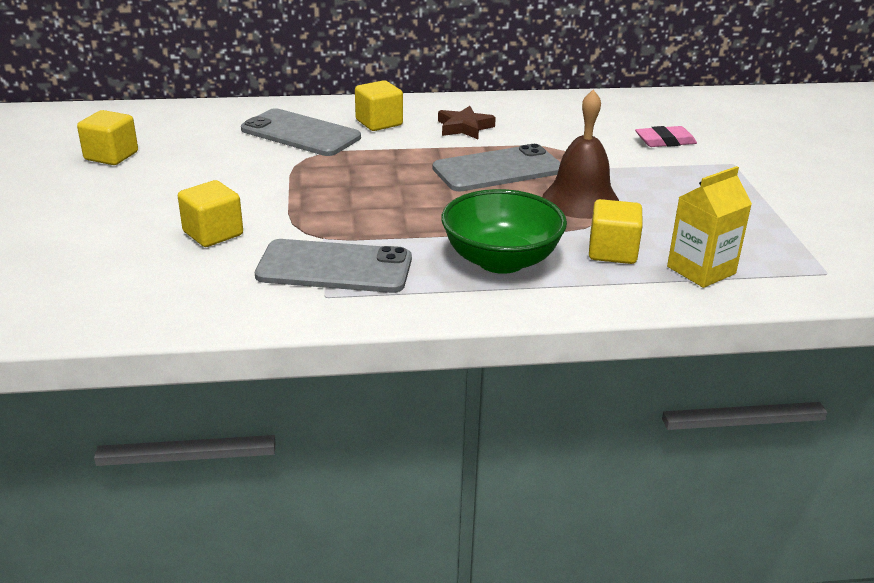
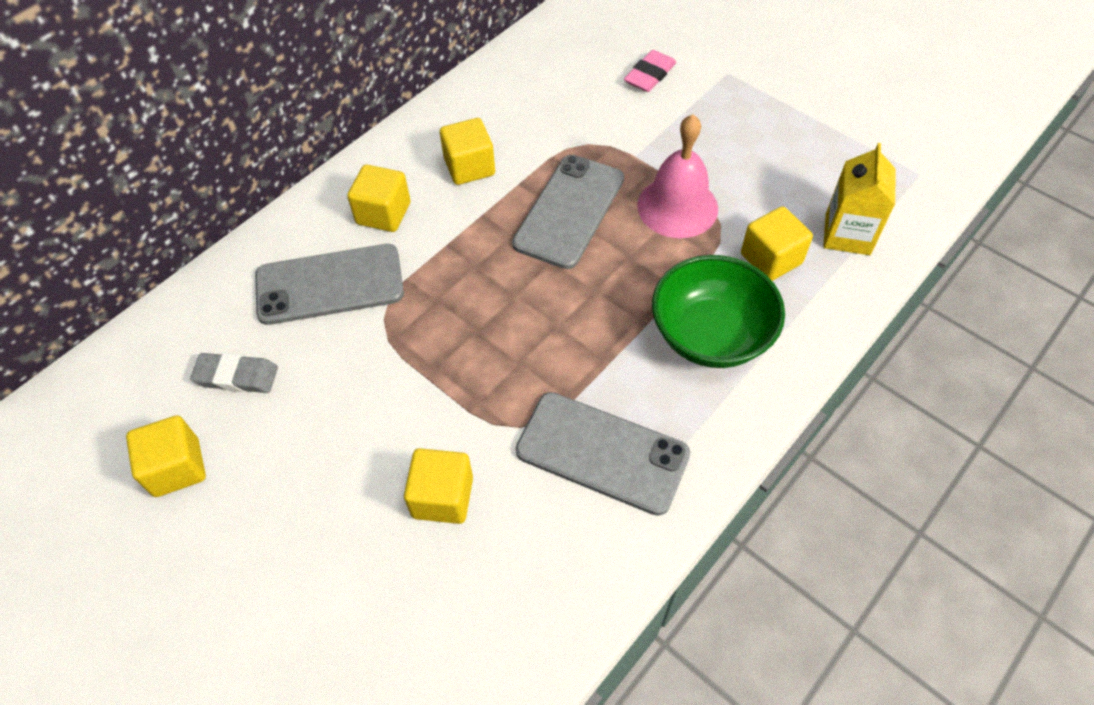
camera: 40 degrees left, 25 degrees up
(195, 141) = (236, 376): none -> grey eraser
(334, 268) = (602, 453): grey phone -> grey phone turned 60 degrees clockwise
(464, 127) = (469, 167): brown star -> yellow cube
(580, 200) = (677, 207): brown bell -> pink bell

